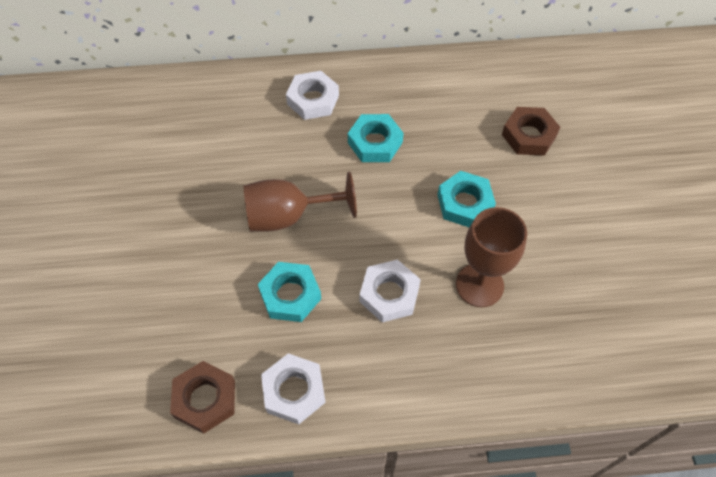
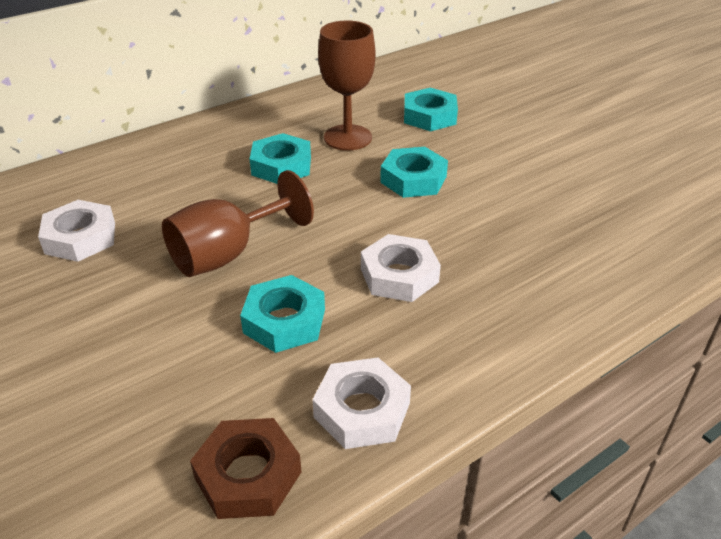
camera: 30 degrees left, 20 degrees down
(313, 100) = (185, 155): white nut -> white nut (80, 238)
(479, 285) = (485, 233): brown goblet -> brown goblet (347, 137)
(529, 135) = (429, 116): brown nut -> turquoise nut

